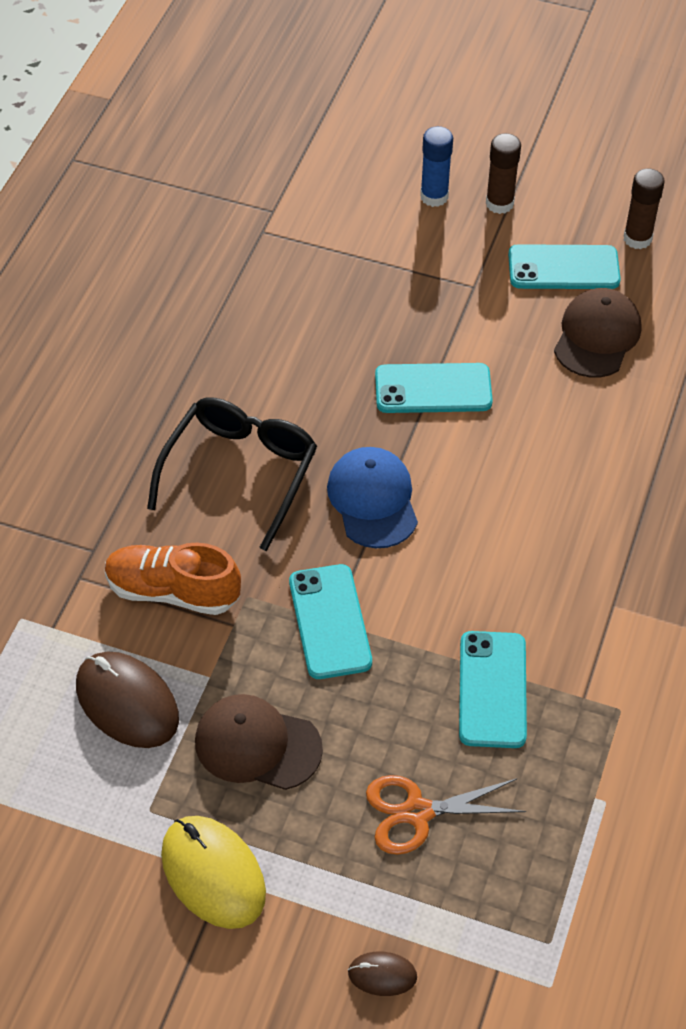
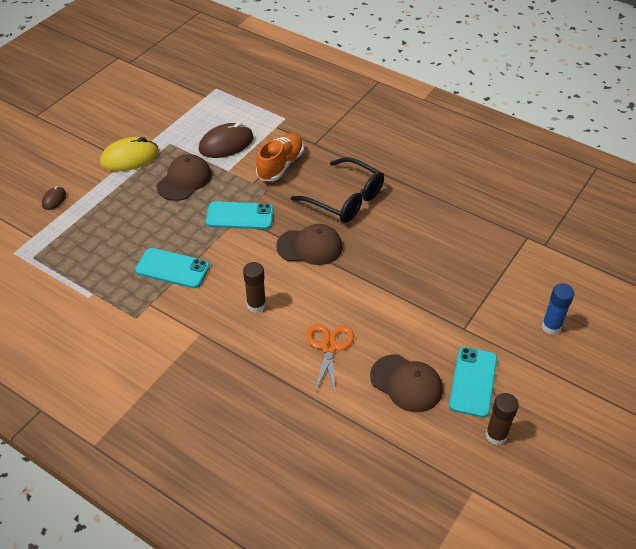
camera: 105 degrees right, 5 degrees down
(373, 500) = (310, 247): blue cap -> brown cap
(417, 812) = (122, 226): orange scissors -> orange scissors (329, 347)
(433, 389) = (382, 289): turquoise phone -> none
(499, 203) = (541, 361): brown glue stick -> brown glue stick (256, 305)

